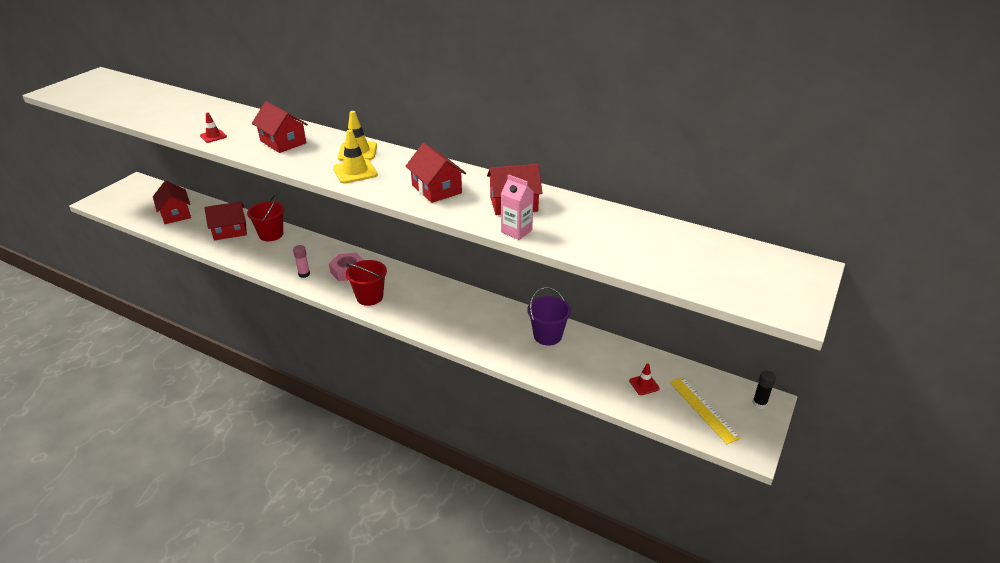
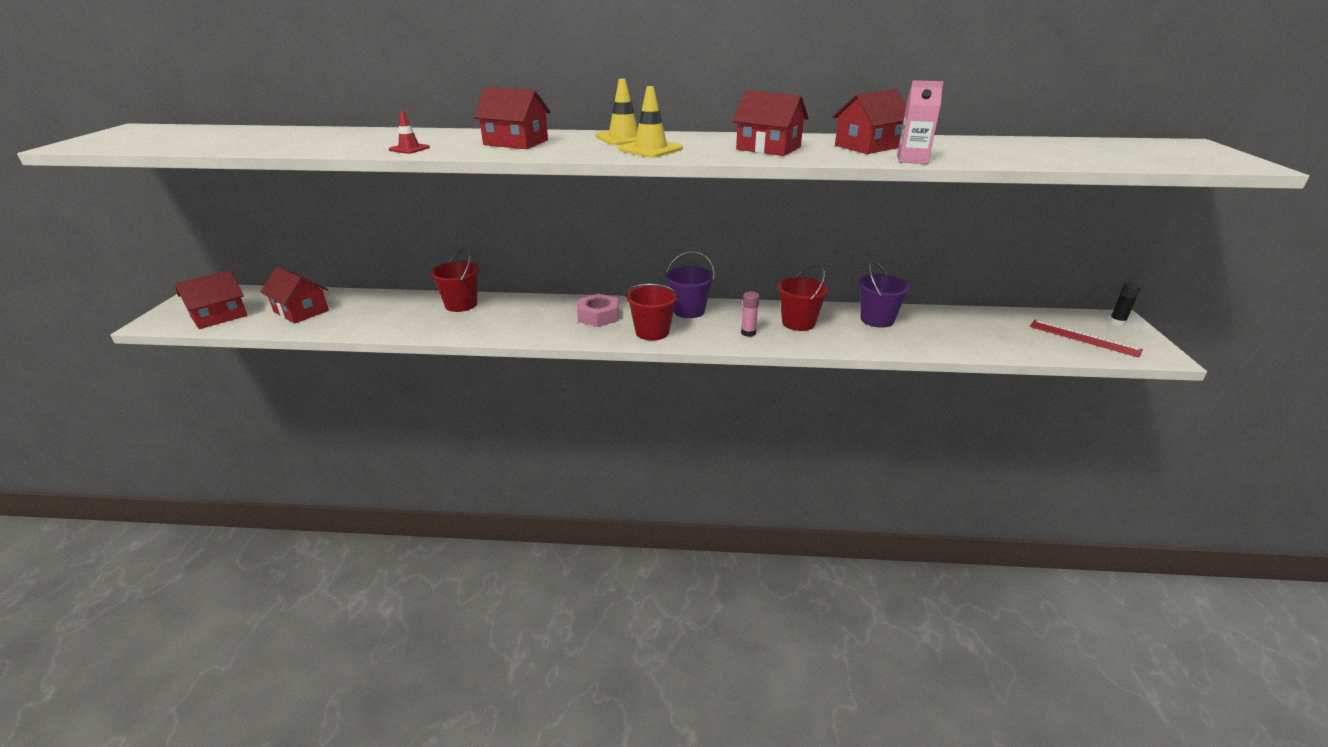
camera: 25 degrees left, 5 degrees down
(230, 231) = (400, 312): red house -> red house (219, 316)
(304, 274) = (547, 330): pink glue stick -> pink glue stick (748, 333)
(414, 284) = (688, 311): none -> purple bucket
(482, 320) = (798, 323): none -> red bucket
(644, 385) = (1012, 334): red traffic cone -> none
(703, 409) = (1084, 338): yellow ruler -> red ruler

